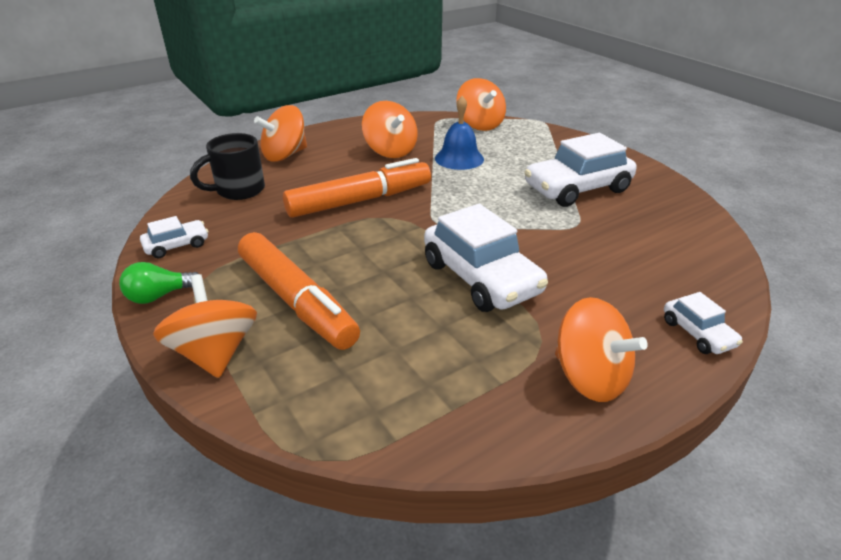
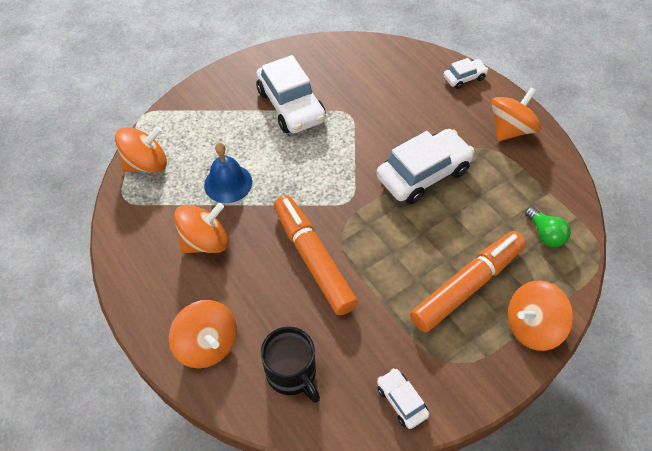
camera: 90 degrees left, 20 degrees up
(159, 296) = (477, 389): green light bulb -> green light bulb (545, 234)

